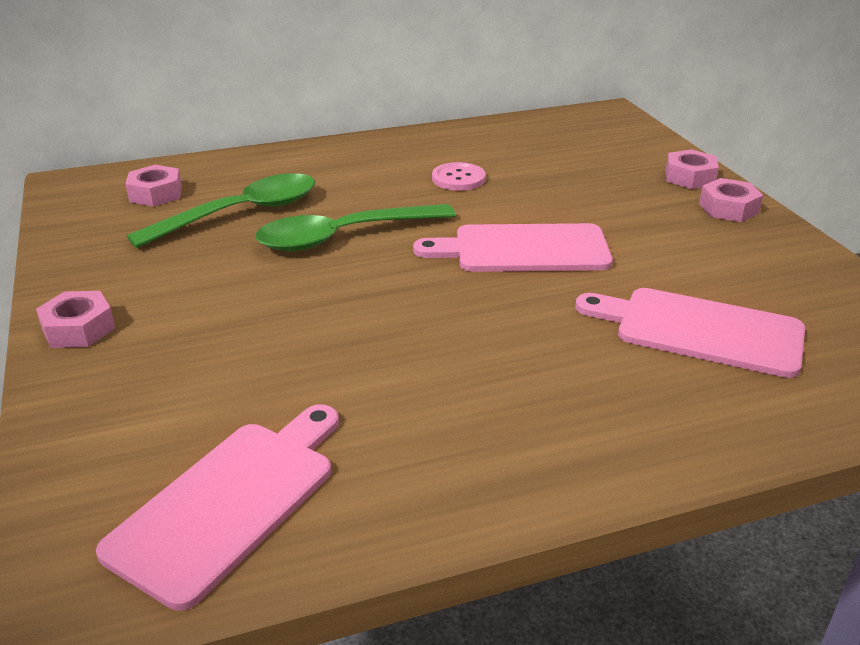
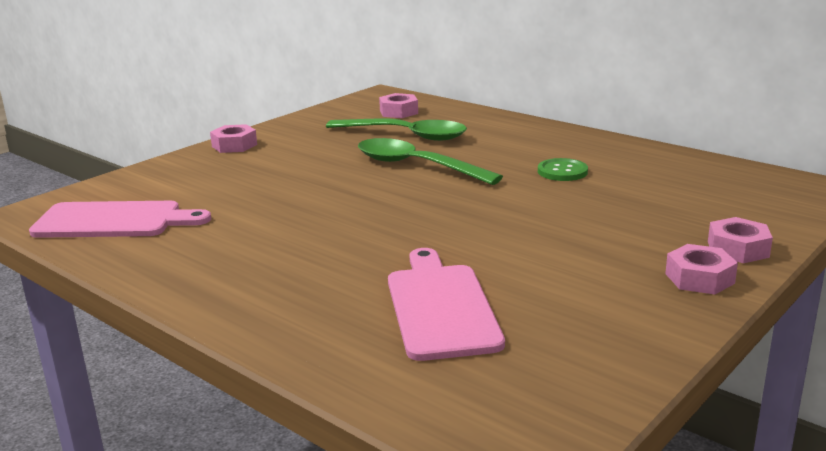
camera: 60 degrees right, 10 degrees down
(458, 178) = (562, 171): pink button -> green button
(523, 249) = (480, 218): pink cutting board -> none

